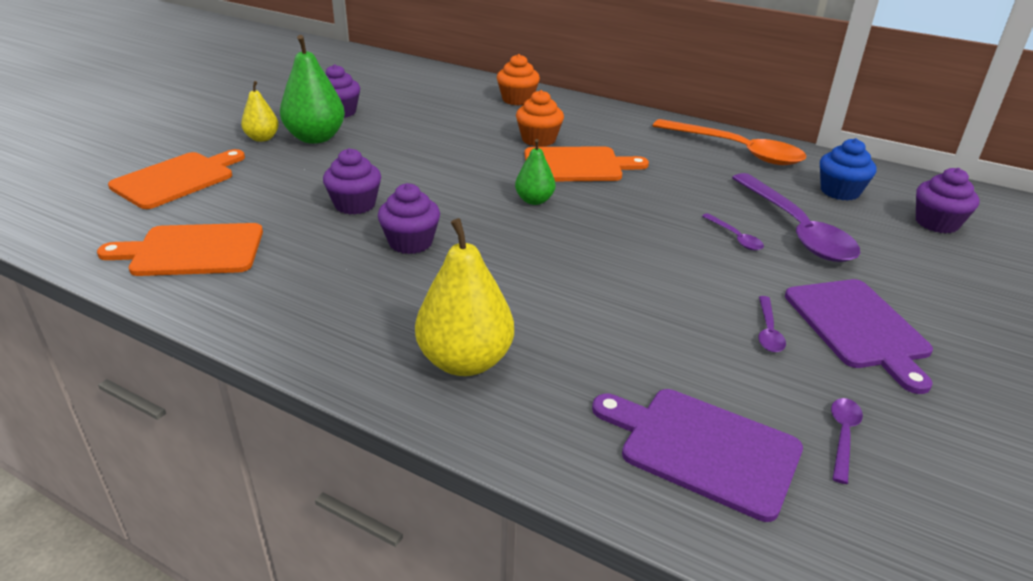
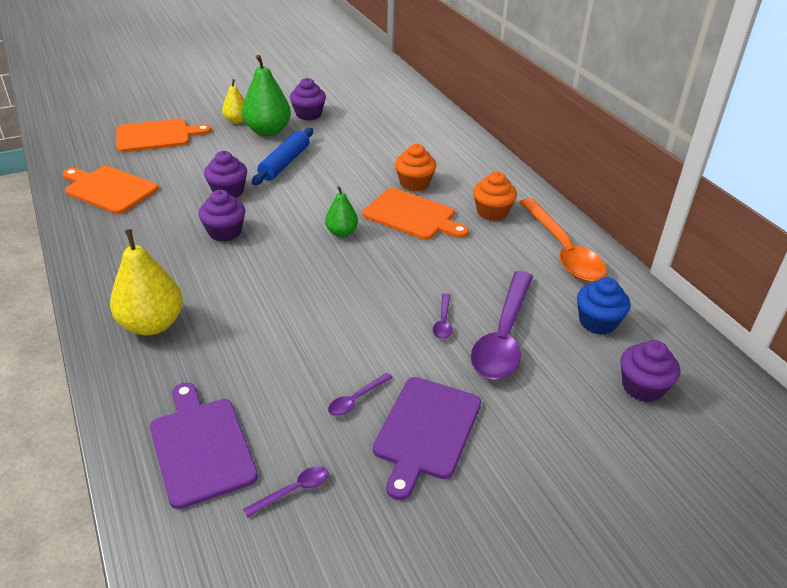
camera: 35 degrees right, 5 degrees up
(380, 161) = (284, 163): none -> blue rolling pin
(517, 99) = (448, 142): orange cupcake -> orange cupcake (492, 212)

